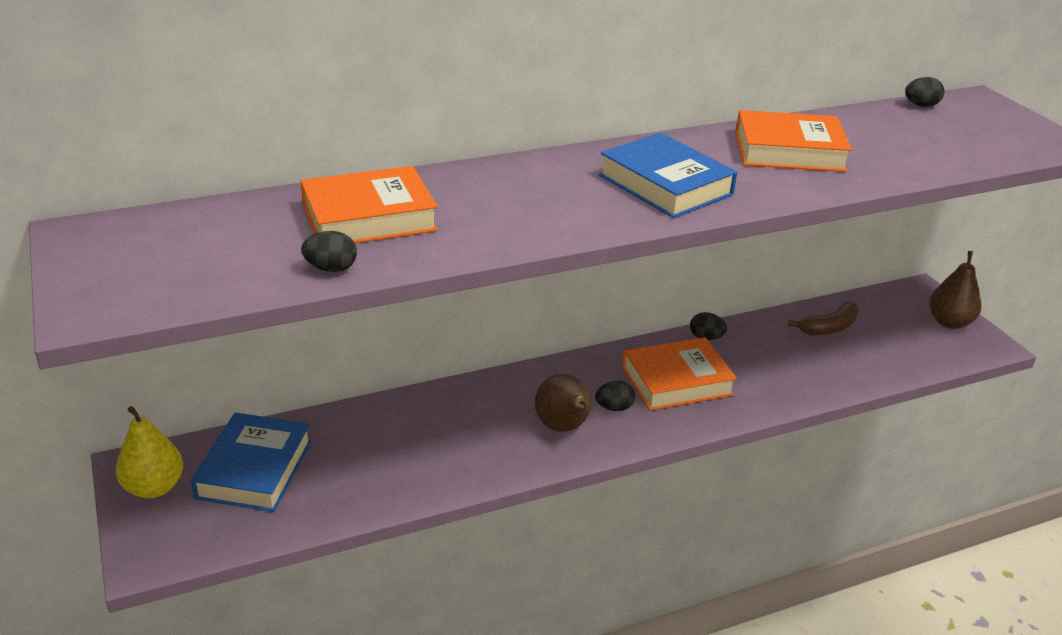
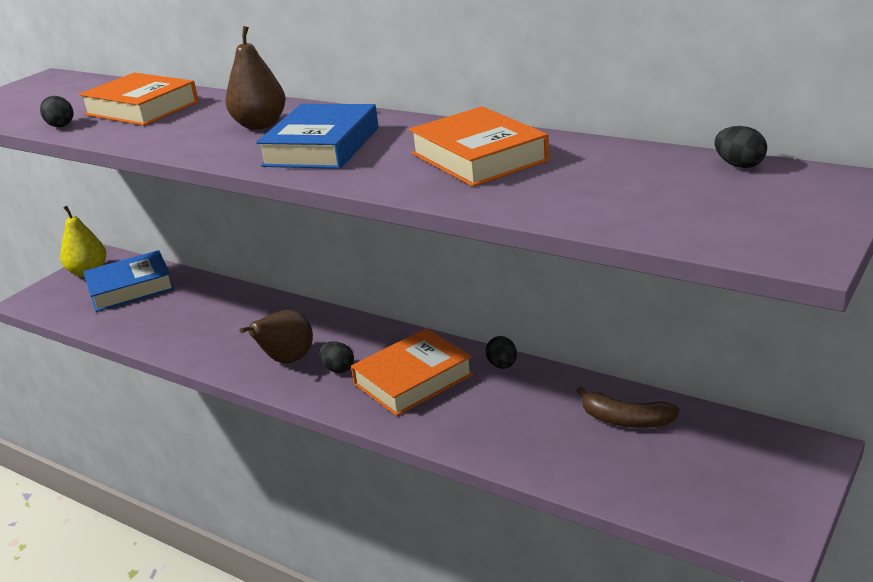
camera: 60 degrees right, 5 degrees down
(676, 381) = (413, 379): orange book -> orange book turned 75 degrees counterclockwise
(949, 322) = (771, 493): brown pear -> brown pear (260, 125)

